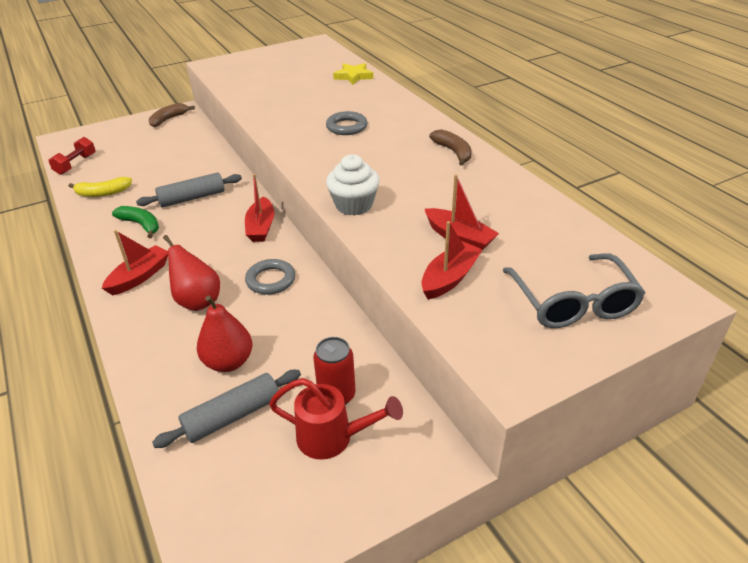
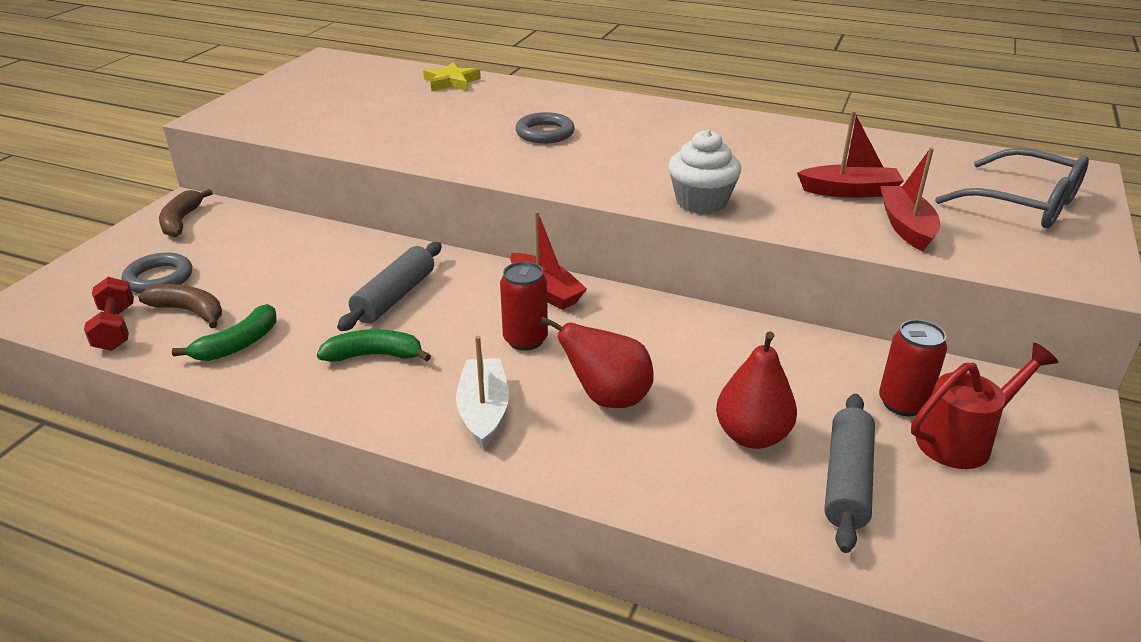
camera: 40 degrees left, 5 degrees down
(103, 193) = (238, 344): yellow banana -> green banana
(139, 277) = (483, 411): red boat -> white boat
(211, 249) = (525, 339): none -> red can
(271, 280) = (653, 337): grey ring -> grey ring (159, 278)
(453, 152) = (703, 122): brown banana -> brown banana (189, 311)

